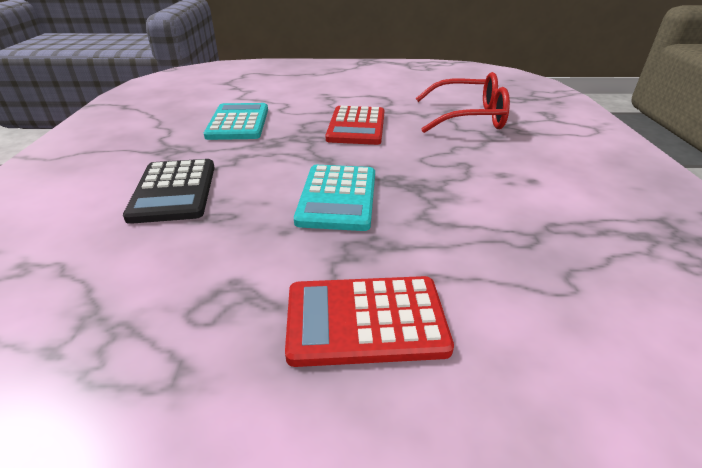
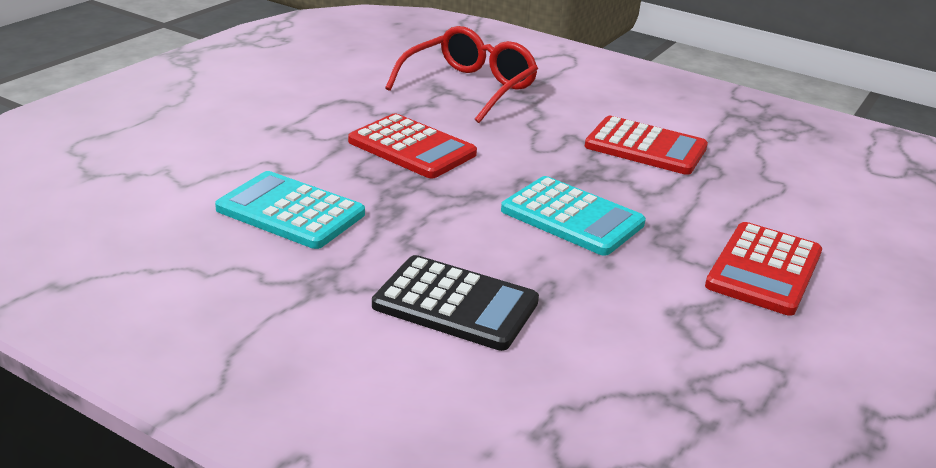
camera: 60 degrees left, 5 degrees down
(504, 196) = (645, 147): none -> red calculator

